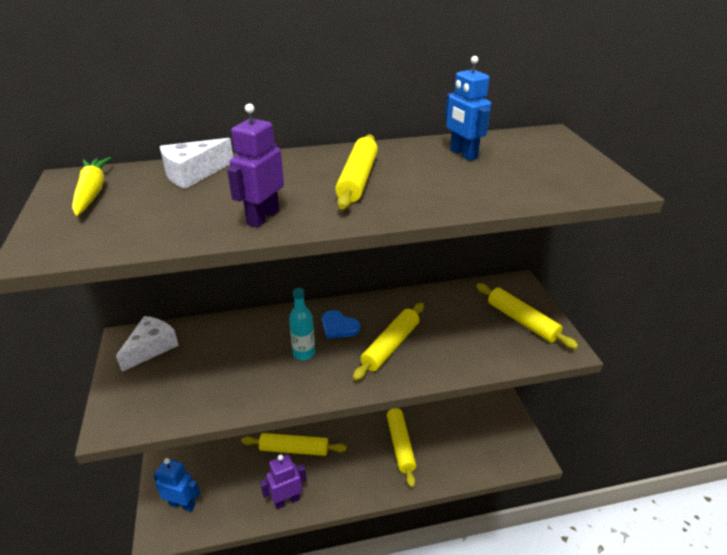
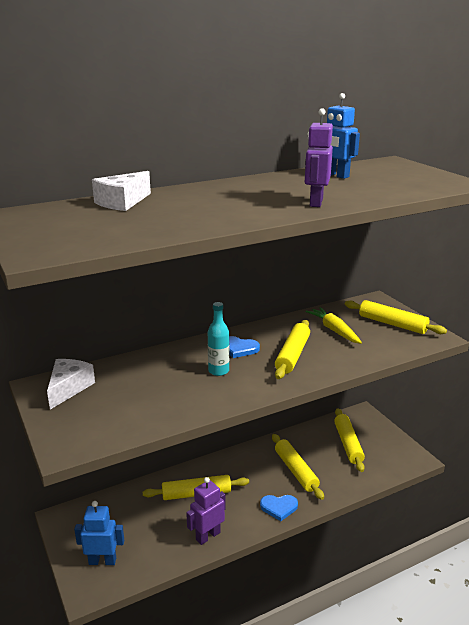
camera: 15 degrees left, 10 degrees down
(92, 192) = (42, 219): yellow carrot -> yellow carrot (334, 330)
(263, 217) = (211, 220): purple robot -> purple robot (315, 202)
(357, 179) = (266, 194): yellow rolling pin -> yellow rolling pin (348, 444)
(367, 484) = (279, 507): none -> blue heart

